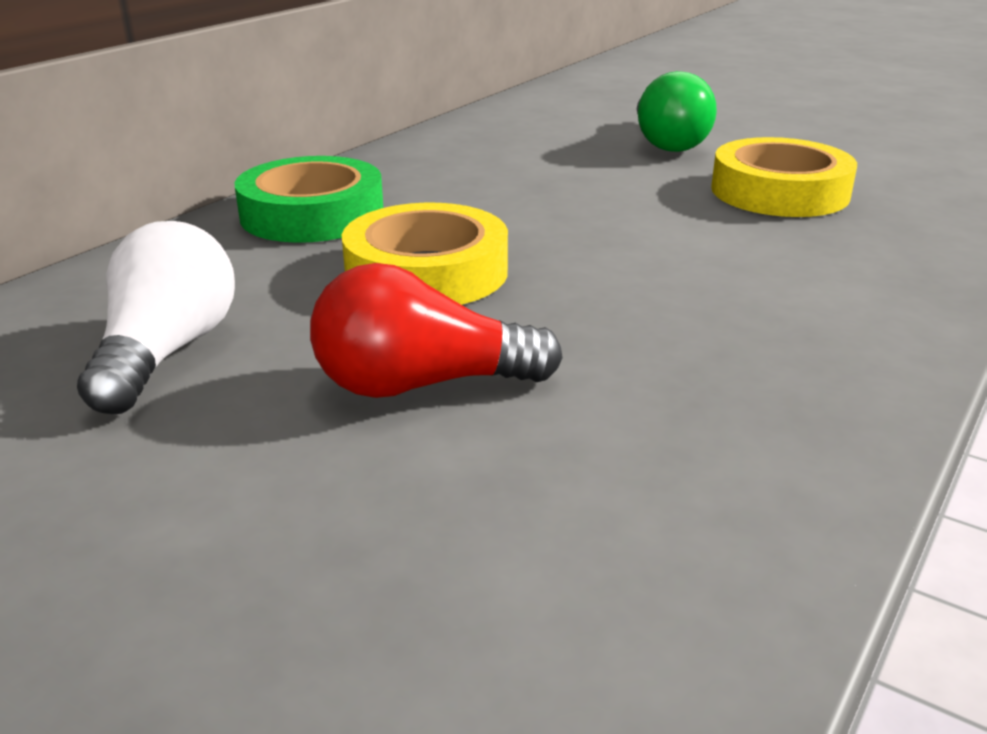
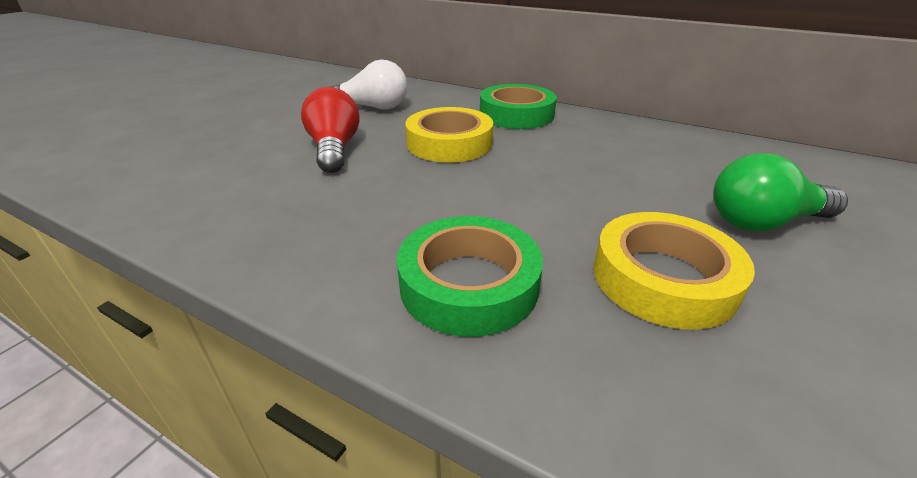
camera: 85 degrees right, 5 degrees up
(830, 273) = (469, 284): none -> green tape

